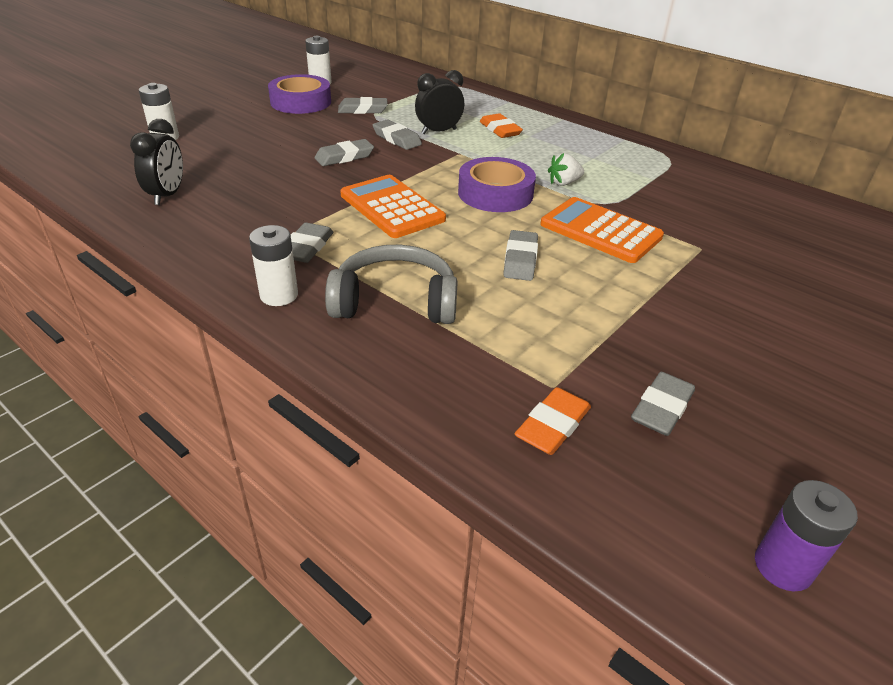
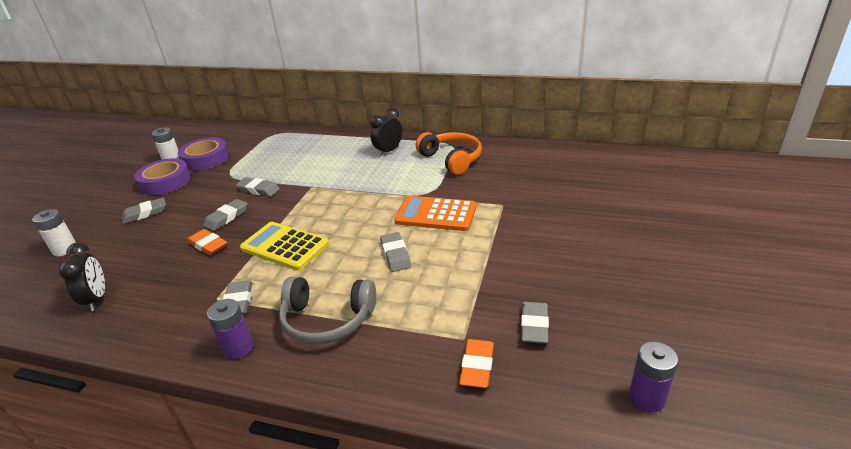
camera: 20 degrees left, 5 degrees down
(279, 295) = (238, 348): white battery -> purple battery
(363, 110) = (219, 174): grey eraser -> grey eraser (145, 213)
(392, 207) = (285, 246): orange calculator -> yellow calculator
(395, 302) = (327, 319): grey headphones -> grey headphones turned 150 degrees counterclockwise
(439, 131) = (287, 174): black clock -> black clock (388, 151)
(495, 193) = (352, 210): purple tape -> purple tape (205, 159)
(500, 130) = (330, 159): orange eraser -> orange eraser (208, 245)
(564, 183) = (394, 186): white strawberry -> none
(659, 174) = (451, 159): none -> orange headphones

